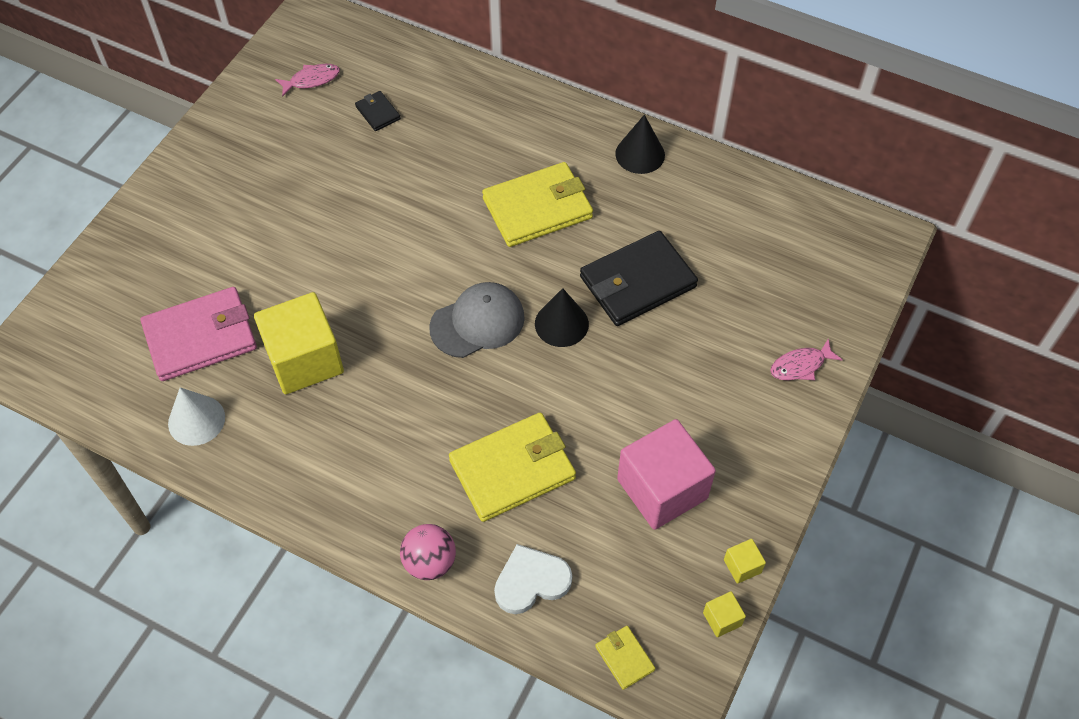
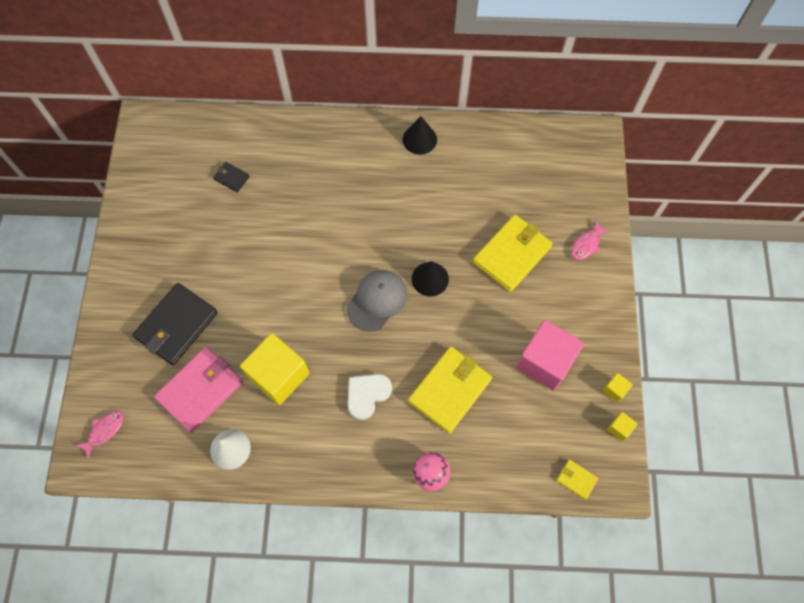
camera: 25 degrees left, 10 degrees up
(312, 80) = (172, 171): pink fish -> pink fish (105, 431)
(531, 581) = (498, 457): white heart -> white heart (367, 395)
(537, 208) = (374, 204): yellow wallet -> yellow wallet (512, 254)
(637, 282) = (462, 230): black wallet -> black wallet (176, 325)

